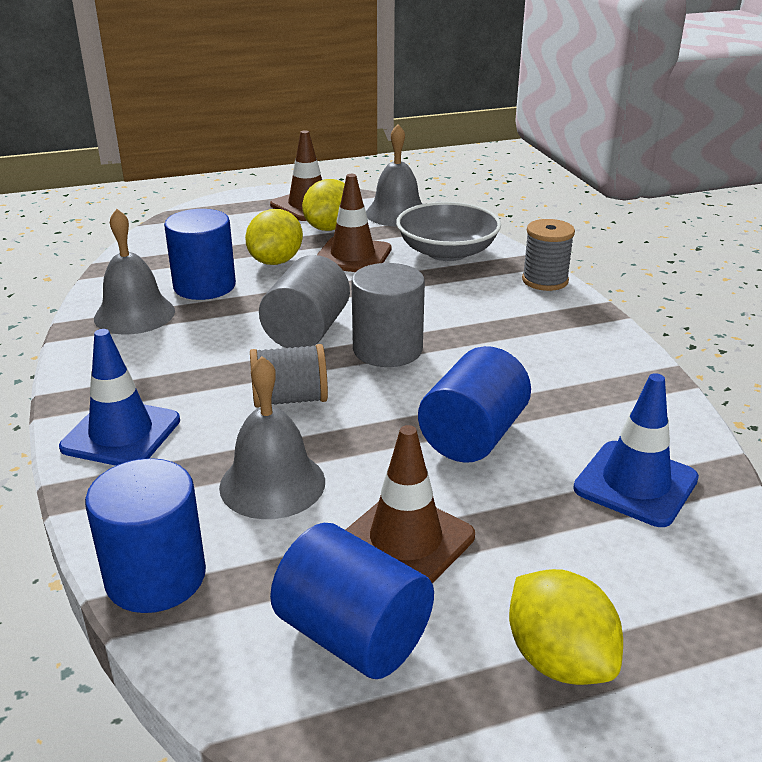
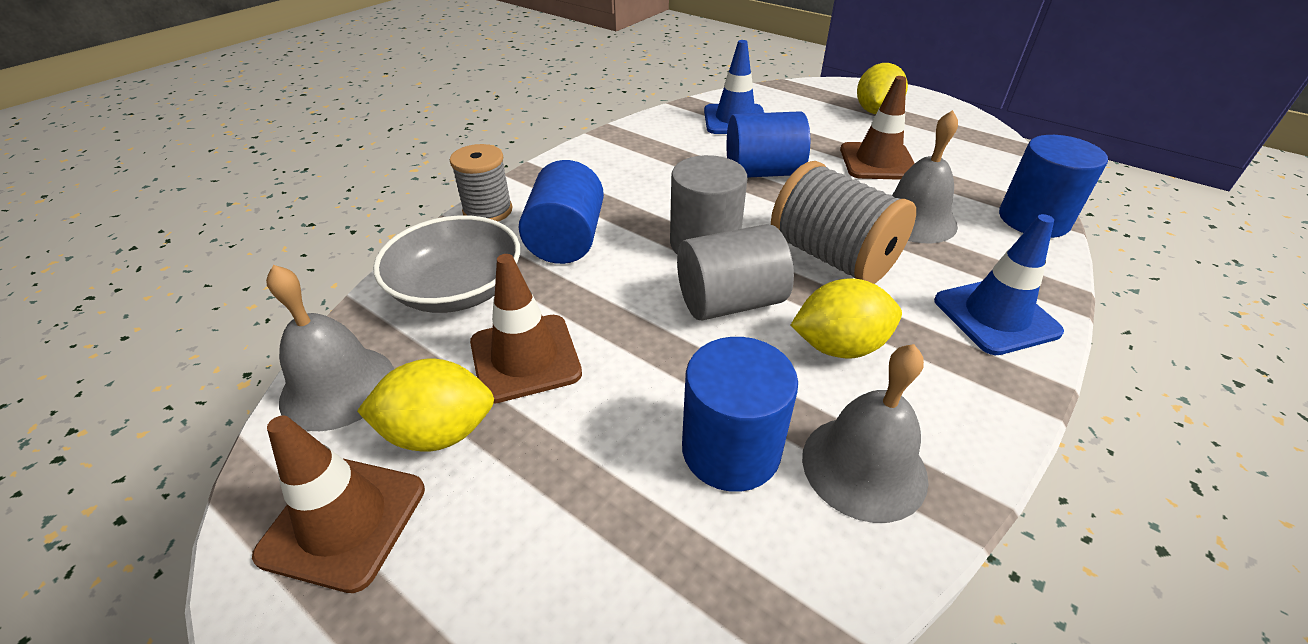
camera: 125 degrees left, 10 degrees up
(276, 261) = (598, 423): yellow lemon -> yellow lemon (839, 346)
(290, 399) = (832, 257): grey spool -> grey spool, size x1.57
(353, 635) = (949, 153): blue cylinder -> blue cylinder (566, 240)

